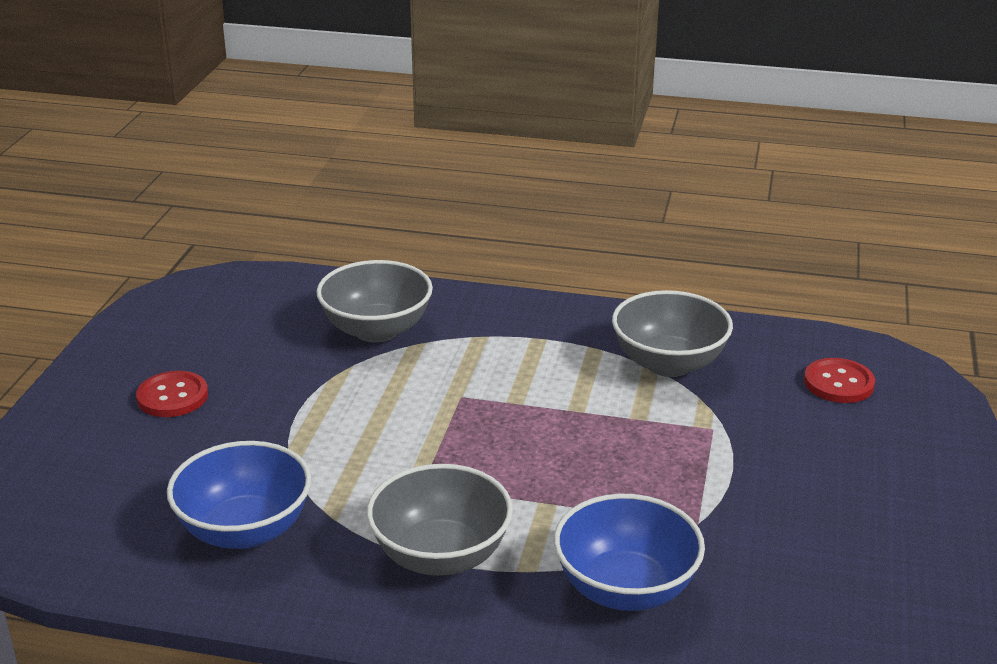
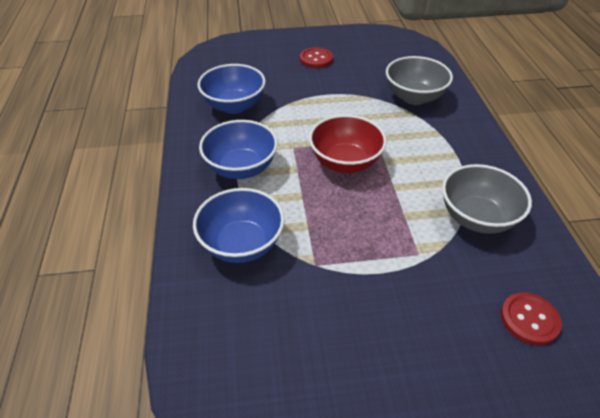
camera: 70 degrees right, 15 degrees up
(441, 556) = (241, 168): grey bowl -> blue bowl
(494, 440) = (345, 162): none -> red bowl

